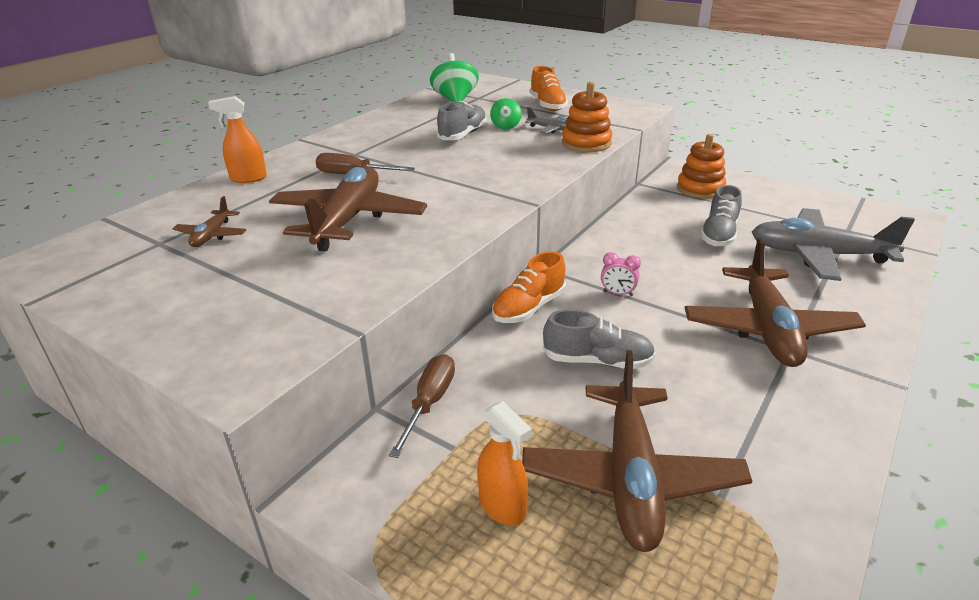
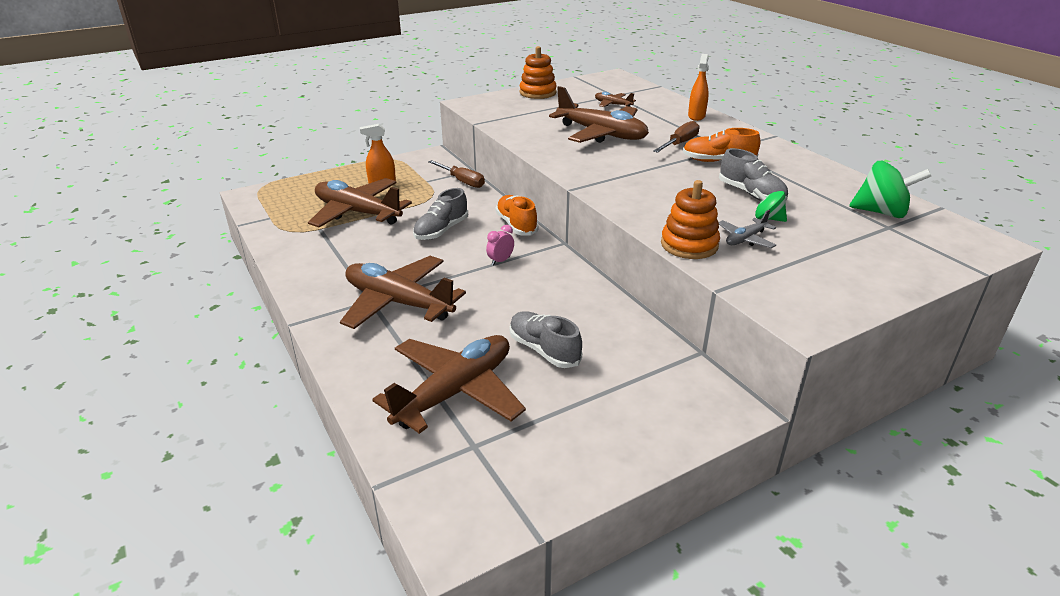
camera: 115 degrees right, 0 degrees up
(547, 105) = (841, 260): orange shoe -> orange shoe (718, 161)
(700, 189) = (659, 392): orange stacking toy -> orange stacking toy (538, 93)
(818, 255) = (455, 392): grey plane -> brown plane

